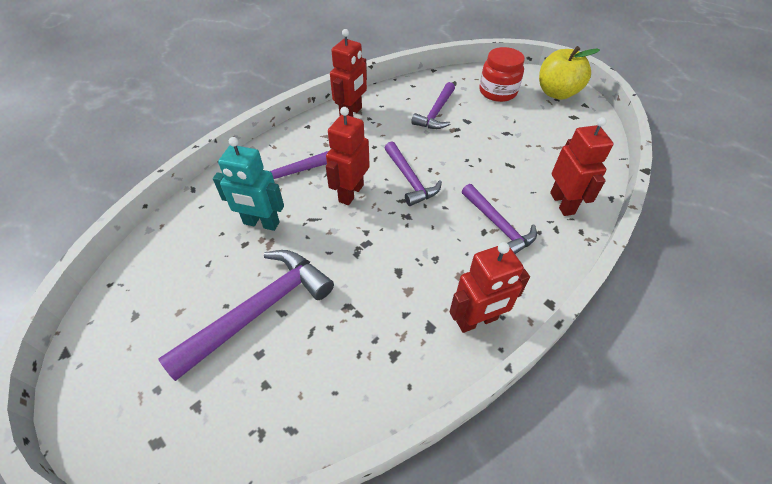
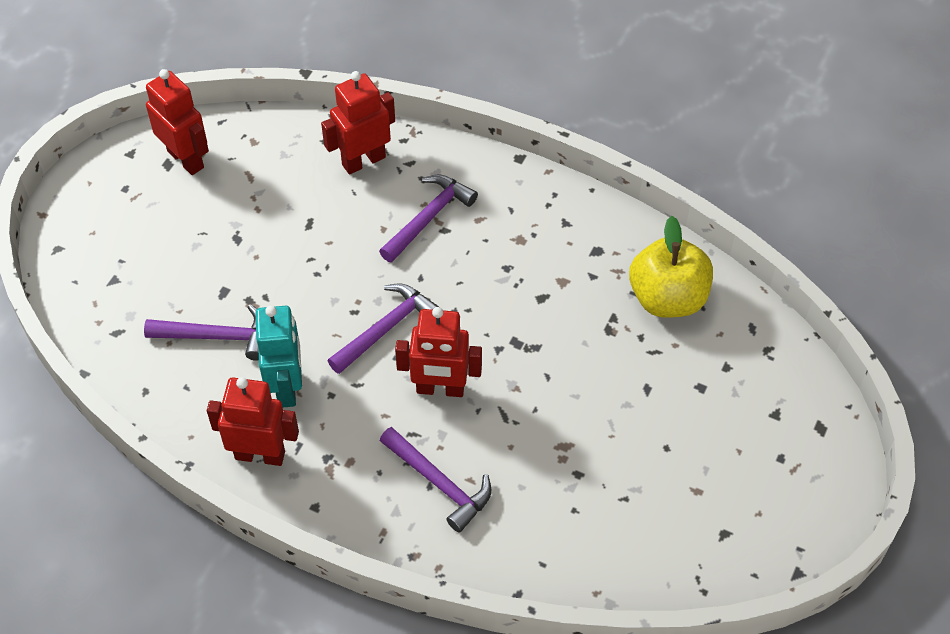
camera: 110 degrees left, 5 degrees up
(260, 310) = (655, 410): purple hammer -> none
(261, 223) = (538, 471): turquoise robot -> turquoise robot (287, 387)
(477, 321) = (570, 213): red robot -> red robot (186, 159)
(497, 92) = (128, 266): red jar -> none
(557, 93) = (108, 189): yellow apple -> yellow apple (667, 298)

